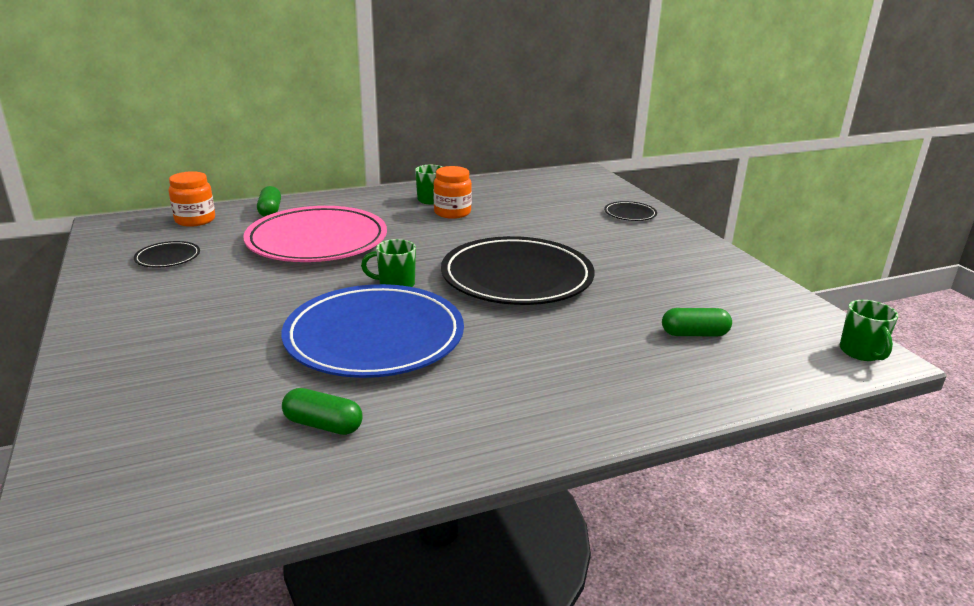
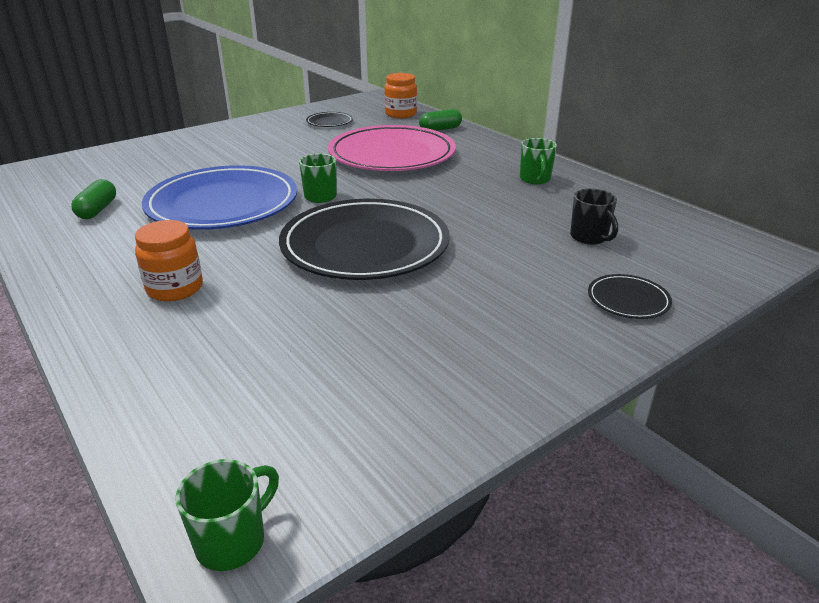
camera: 75 degrees right, 5 degrees up
(452, 212) = (510, 193): orange jar -> orange jar (175, 288)
(544, 205) = (589, 237): none -> black mug
(694, 334) = (261, 368): green capsule -> none
(861, 352) = (233, 541): green mug -> green mug turned 150 degrees clockwise

